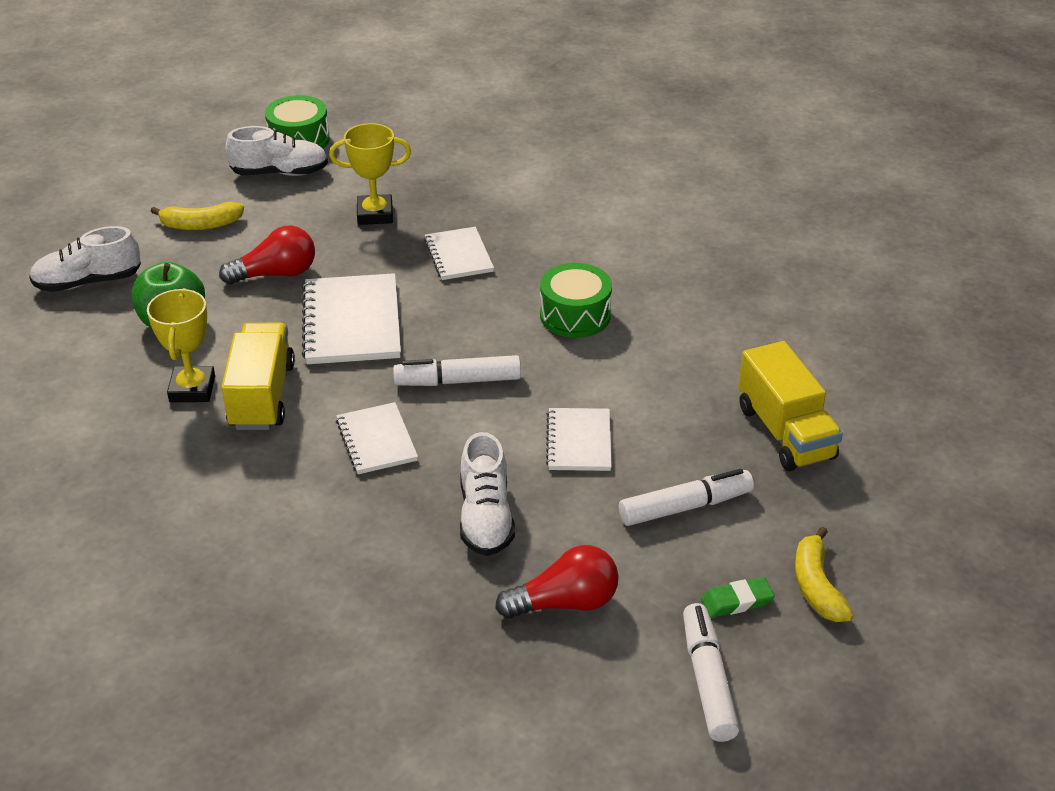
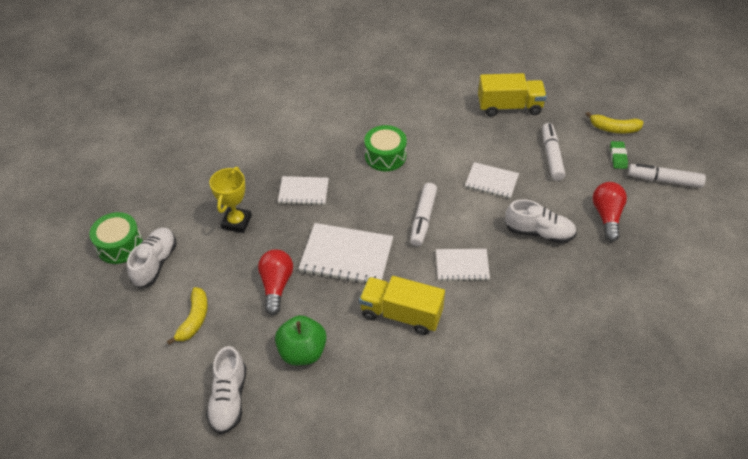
camera: 70 degrees left, 10 degrees up
(192, 389) = (380, 350): yellow trophy -> none

